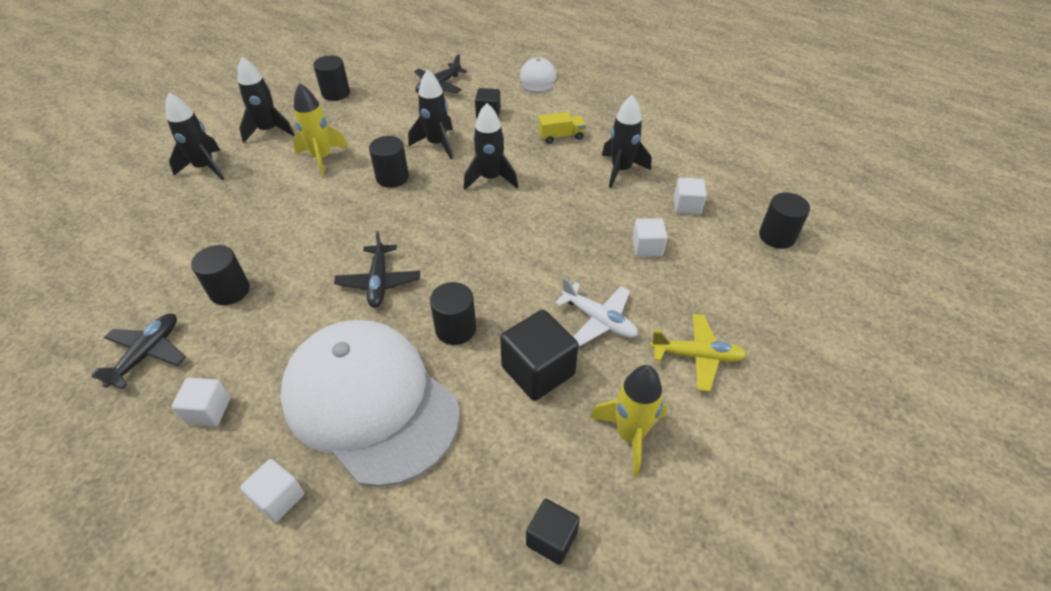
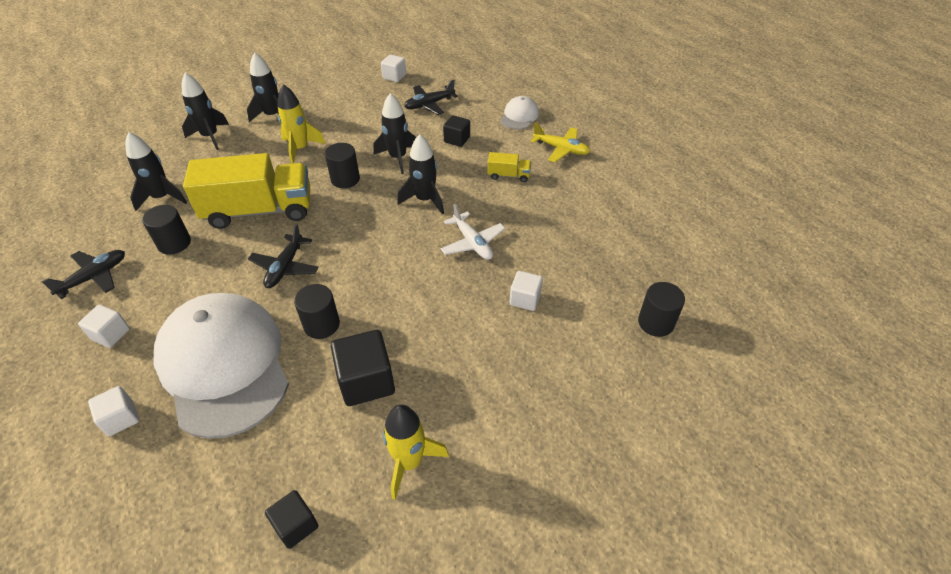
camera: 20 degrees right, 0 degrees up
(313, 231) = (259, 210): none -> yellow truck
(336, 93) = (341, 94): black cylinder -> none
(598, 320) = (443, 352): white plane -> white plane (472, 243)
(621, 170) = (544, 220): black rocket -> black rocket (162, 197)
(687, 206) = (586, 270): white cube -> white cube (394, 76)
(697, 356) = (509, 412): yellow plane -> yellow plane (561, 149)

